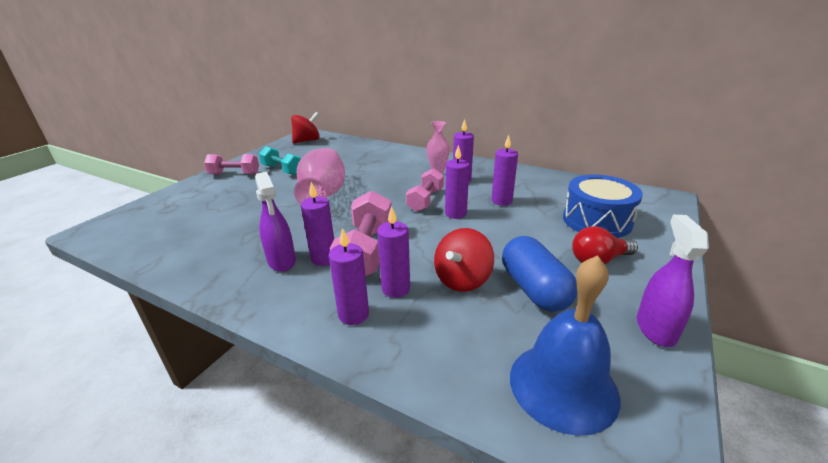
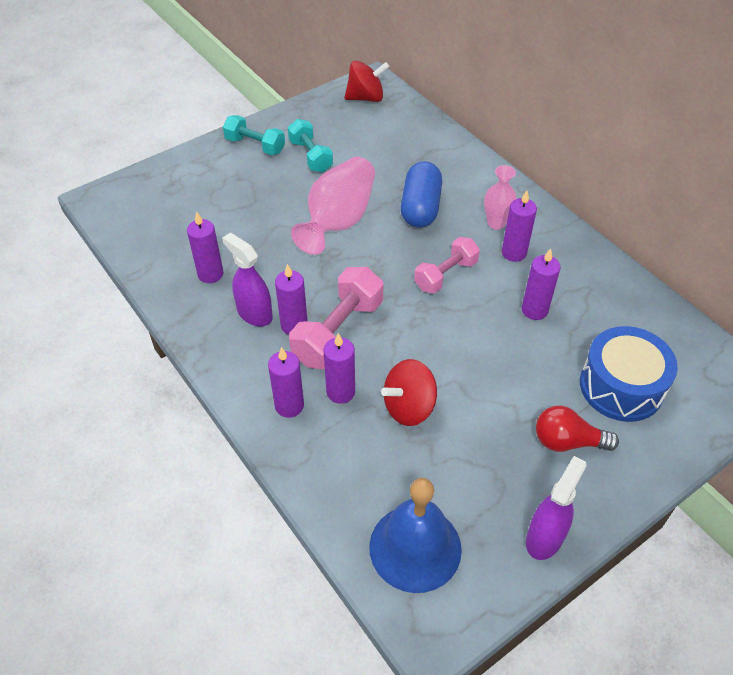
camera: 25 degrees right, 20 degrees up
(234, 174) = (255, 145): pink dumbbell -> turquoise dumbbell
(282, 261) = (254, 314): purple spray bottle -> purple spray bottle turned 135 degrees clockwise
(455, 213) = (465, 311): purple candle -> purple candle (210, 274)
(534, 289) = (469, 447): blue capsule -> blue capsule (420, 208)

